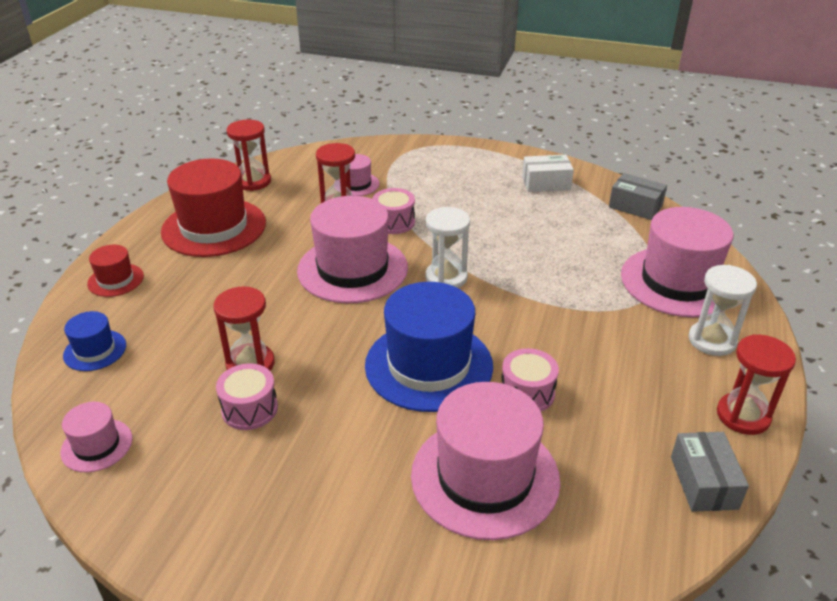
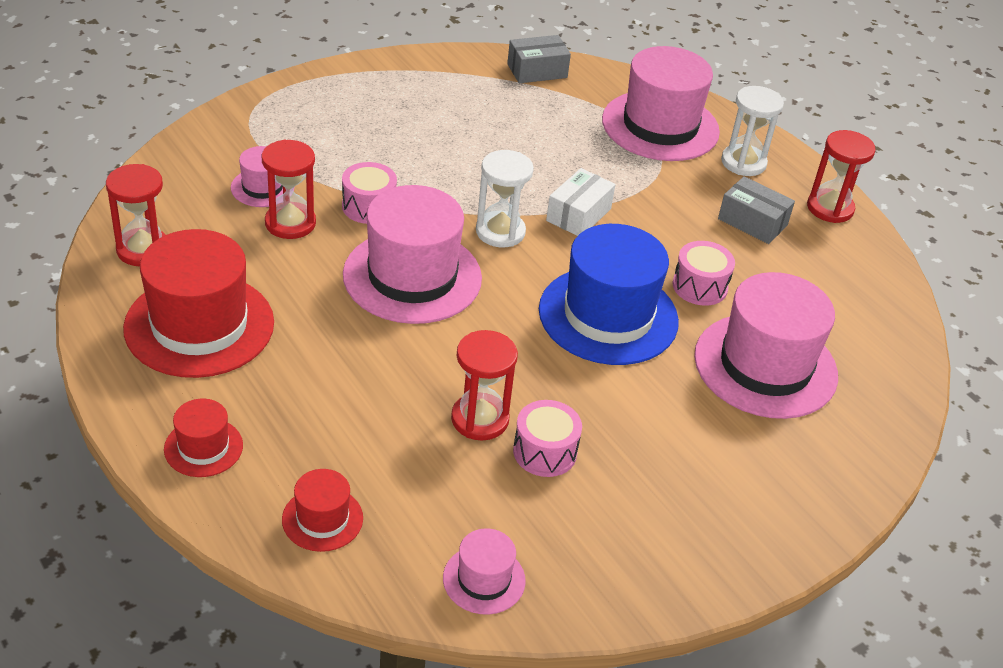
camera: 55 degrees left, 5 degrees up
(95, 350) = (322, 519): blue hat -> red hat
(546, 183) = (434, 86): white box -> white box (578, 215)
(704, 482) = (870, 270): grey box -> grey box (752, 222)

